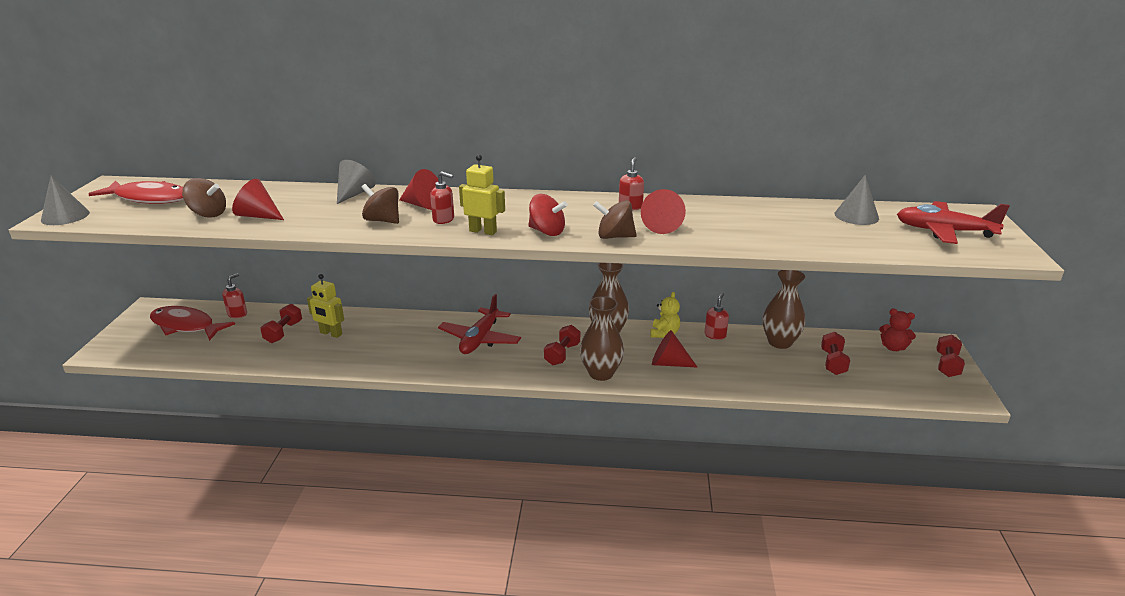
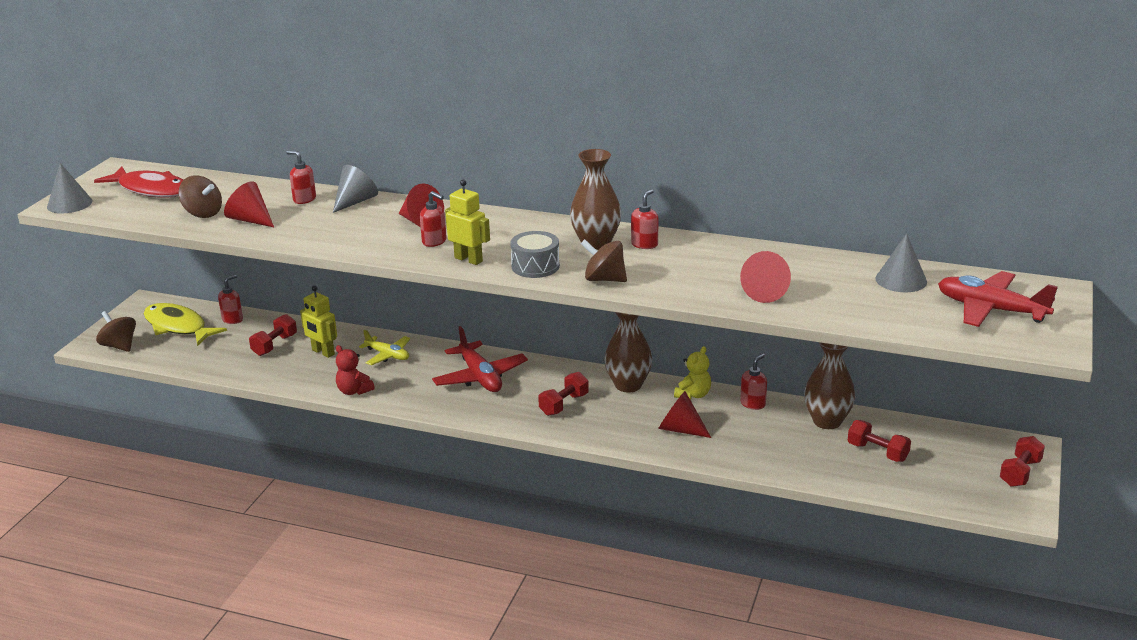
camera: 15 degrees right, 0 degrees up
(186, 326) = (178, 327): red fish -> yellow fish
(305, 195) = (304, 199): none -> red soap dispenser
(382, 220) = (372, 237): brown spinning top -> brown spinning top (119, 346)
(391, 330) = (388, 355): none -> yellow plane
(480, 339) = (480, 377): red plane -> red plane turned 60 degrees counterclockwise
(547, 232) = (535, 266): red spinning top -> grey drum
(601, 373) = (597, 431): brown vase -> brown vase (596, 243)
(662, 226) = (665, 271): red cone -> red cone (767, 292)
(833, 362) = (877, 452): red dumbbell -> red dumbbell turned 75 degrees counterclockwise
(893, 347) = (966, 444): red teddy bear -> red teddy bear (354, 391)

